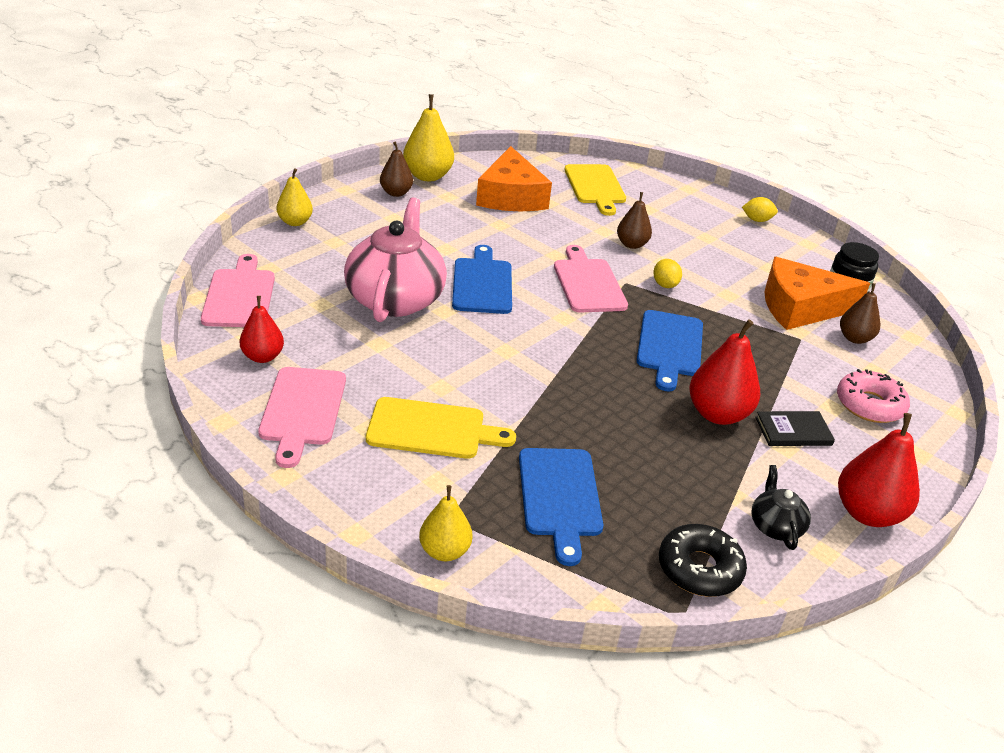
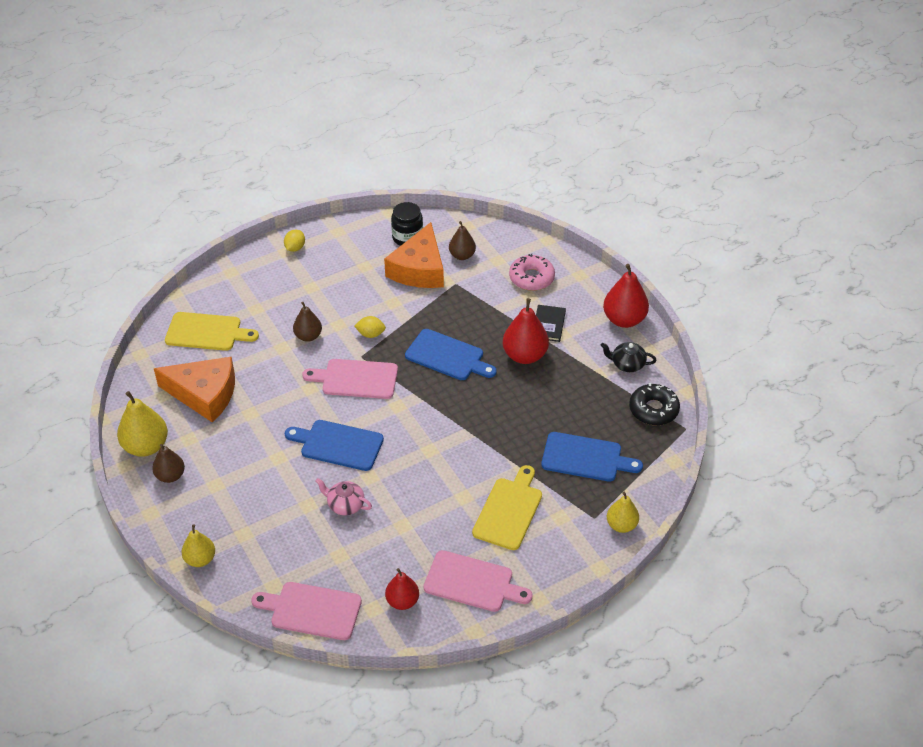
camera: 70 degrees left, 10 degrees up
(395, 299) = (345, 505): pink teapot -> pink teapot, size x0.45

